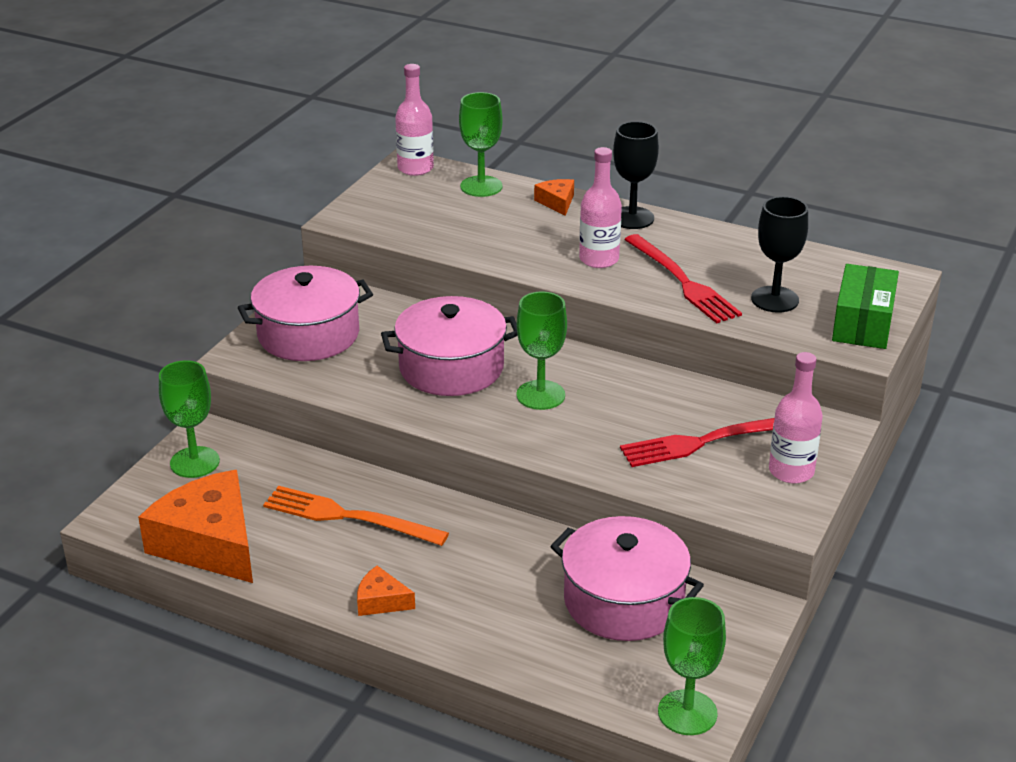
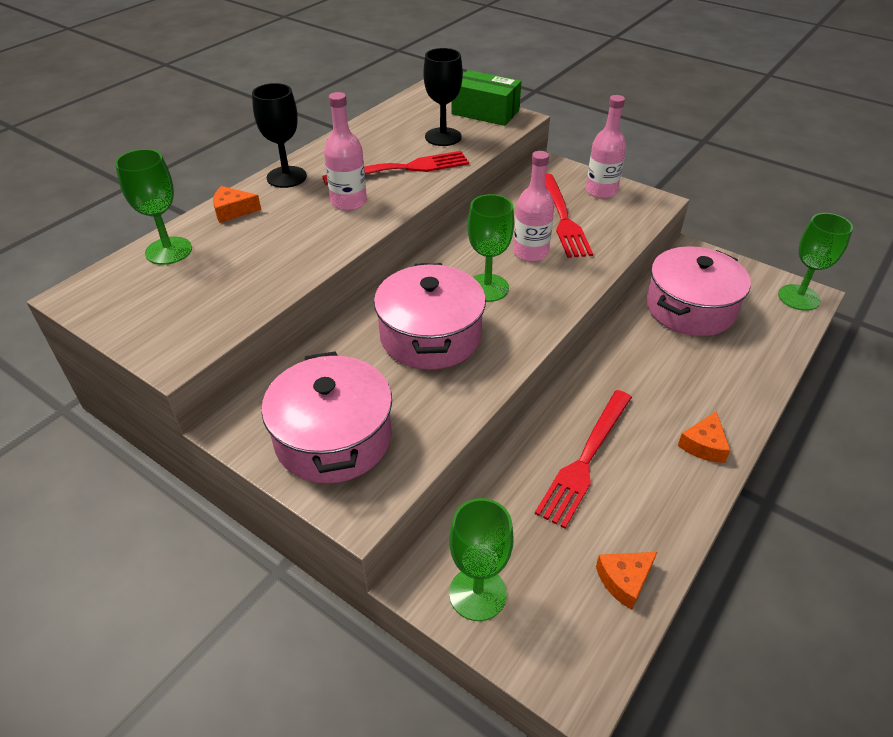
camera: 80 degrees left, 10 degrees up
(209, 543) = (624, 580): orange cheese -> orange cheese, size x0.45
(349, 517) = (585, 459): orange fork -> red fork
(415, 168) = (92, 291): pink bottle -> pink bottle (530, 252)

